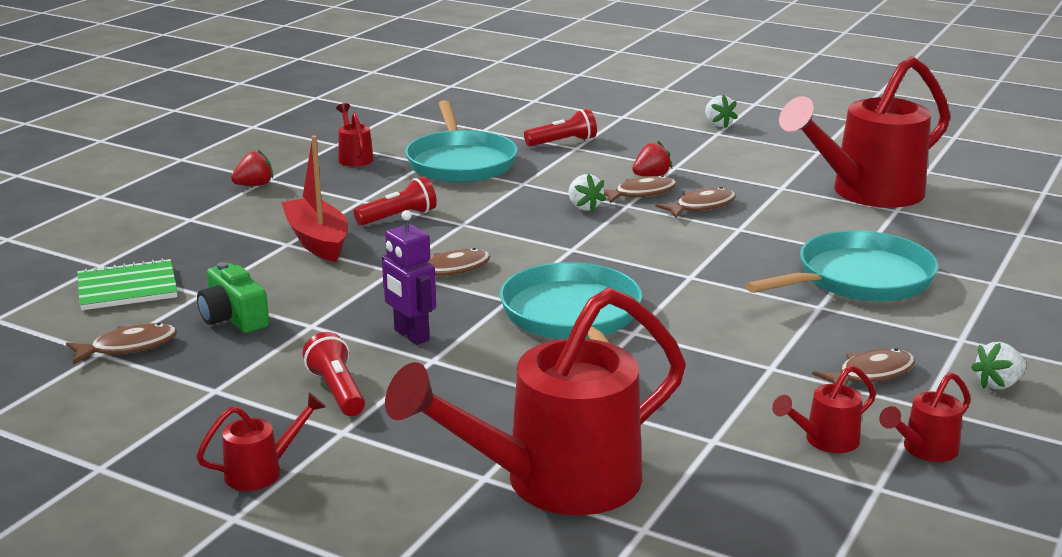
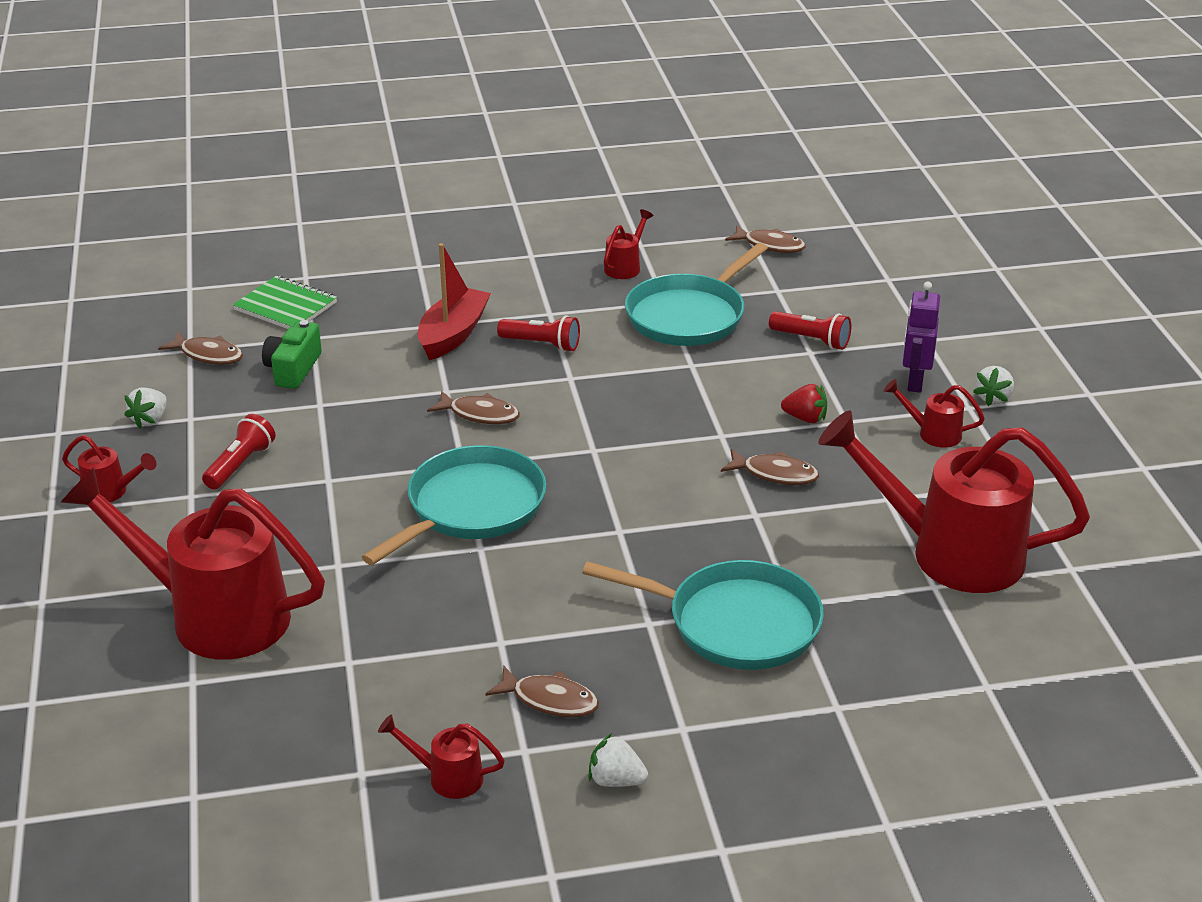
camera: 50 degrees right, 10 degrees up
(254, 185) = (511, 256): red strawberry -> none
(411, 335) = (353, 452): purple robot -> purple robot (914, 382)
(584, 207) = (685, 417): white strawberry -> white strawberry (150, 420)
(641, 193) = (757, 431): brown fish -> brown fish (770, 245)
(825, 441) = (406, 718): red watering can -> red watering can (933, 433)

